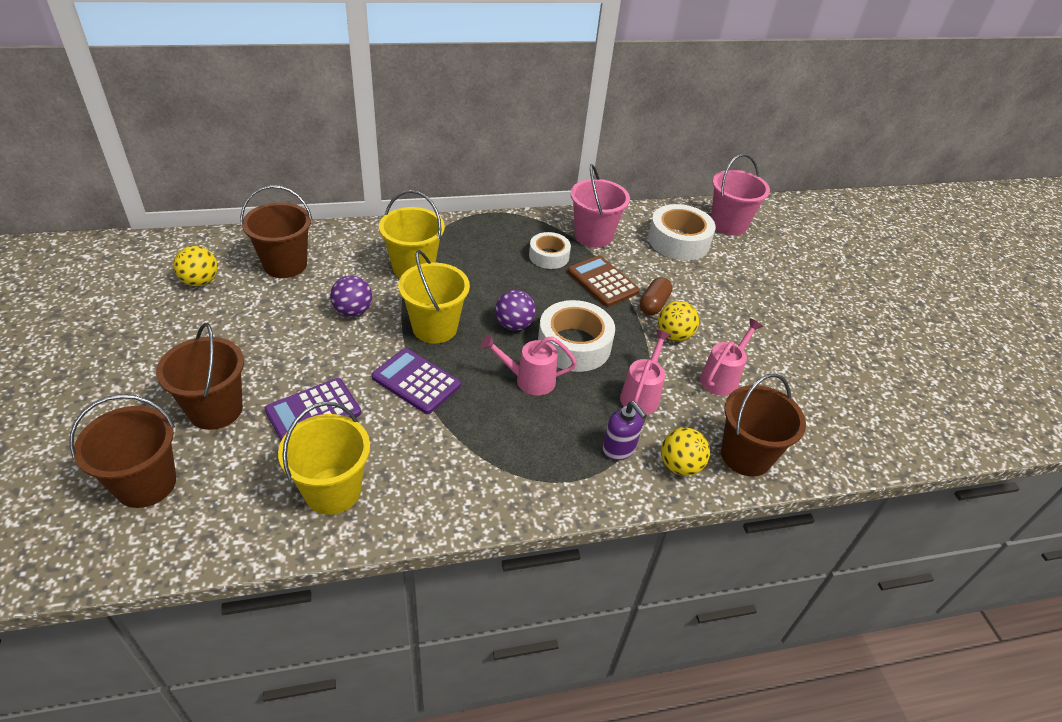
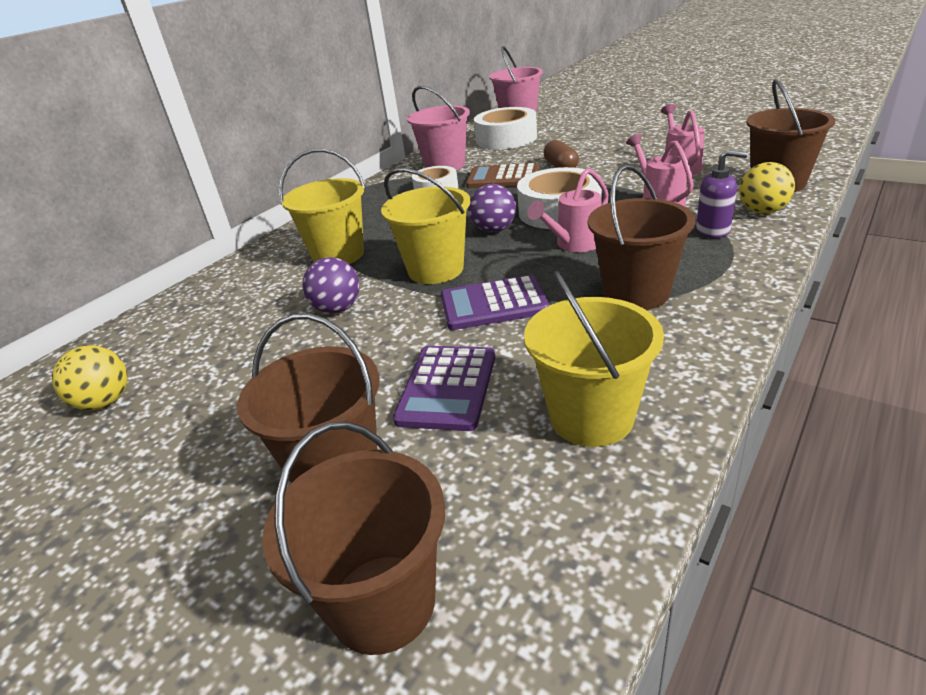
camera: 35 degrees left, 10 degrees down
(285, 264) = (195, 329): brown bucket -> brown bucket (636, 293)
(674, 335) = (607, 170): yellow ball -> none

